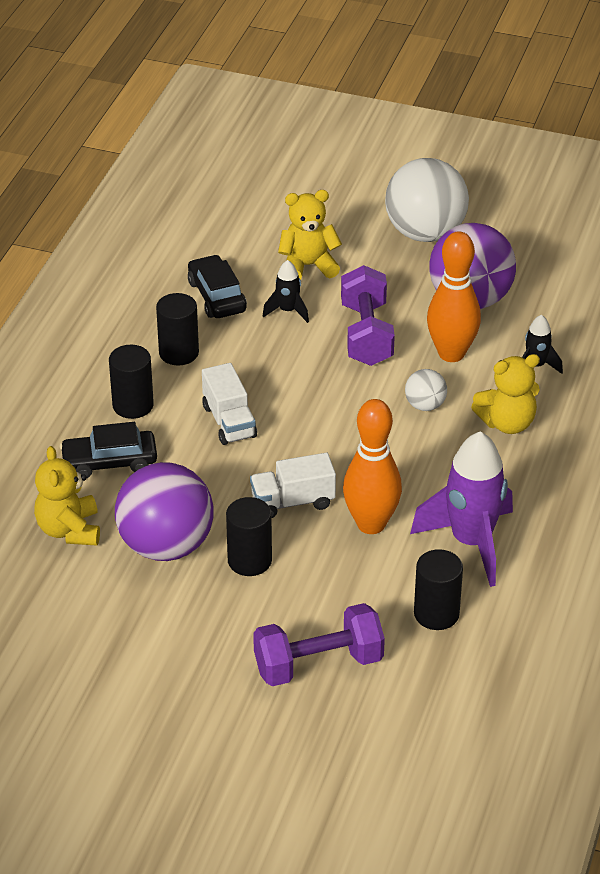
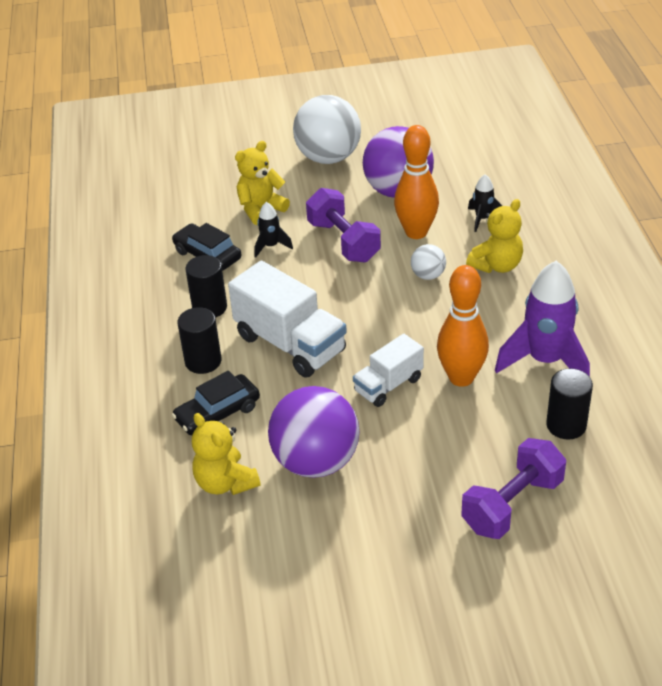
camera: 25 degrees left, 0 degrees up
(229, 421) = (290, 344): white truck -> white truck, size x1.70
(249, 560) = (392, 445): black cylinder -> none

